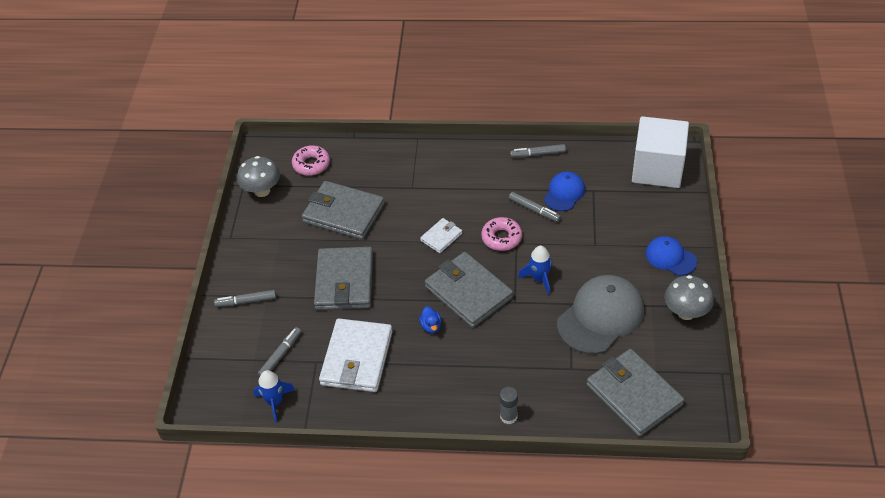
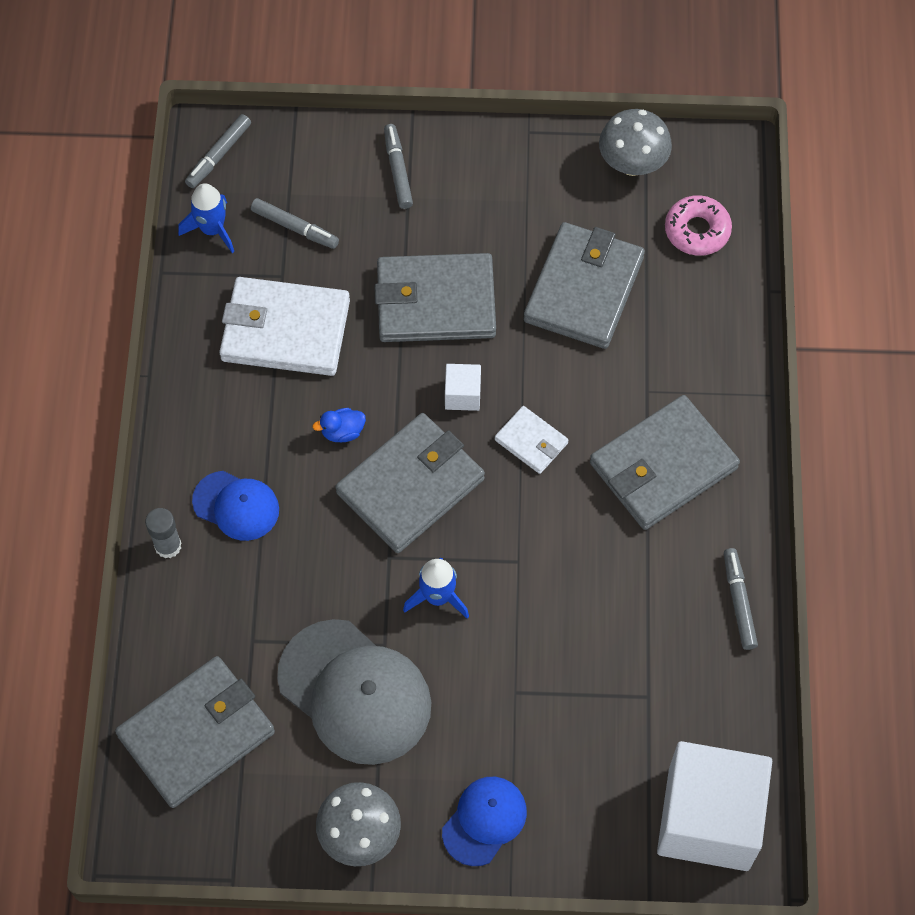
camera: 85 degrees right, 15 degrees up
(409, 268) = (462, 395): none -> white cube
(458, 181) = (663, 466): none -> grey wallet
(501, 238) = (530, 537): pink donut -> none
(534, 210) = (596, 592): grey marker -> grey marker (219, 155)
(564, 193) = (640, 645): blue cap -> blue cap (236, 506)

